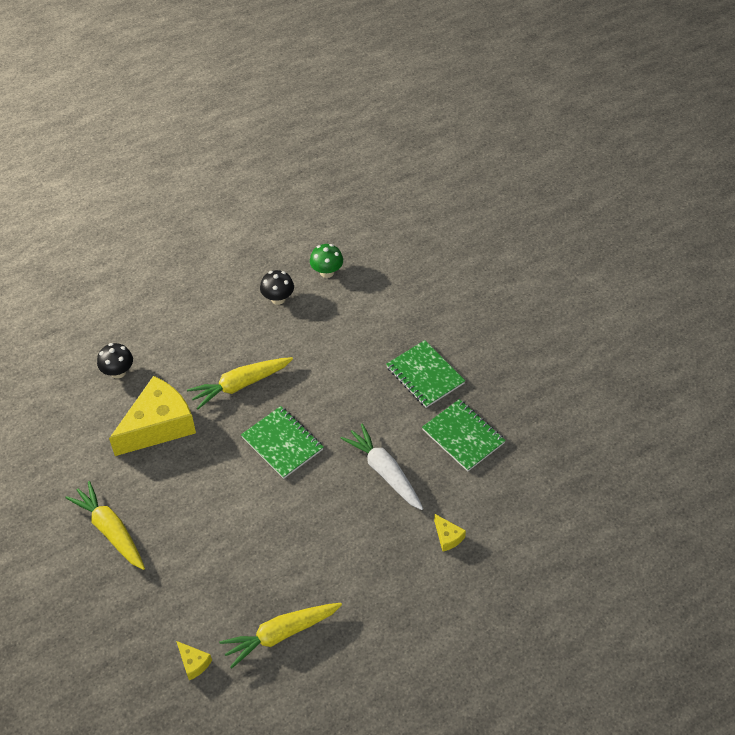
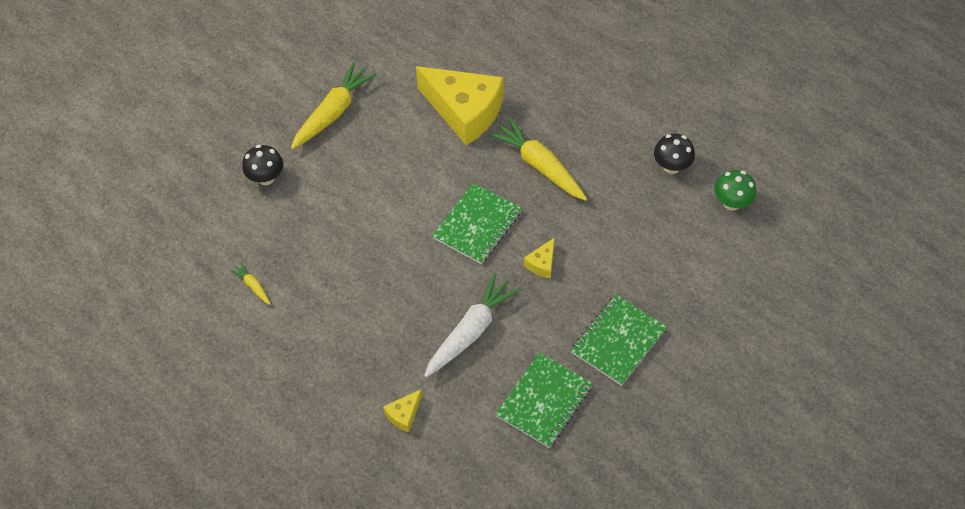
camera: 75 degrees right, 5 degrees up
(118, 372) = (519, 57): black mushroom -> black mushroom (266, 177)
(193, 663) = (208, 222): yellow cheese -> yellow cheese (542, 263)
(280, 634) = (253, 286): yellow carrot -> yellow carrot, size x0.45

